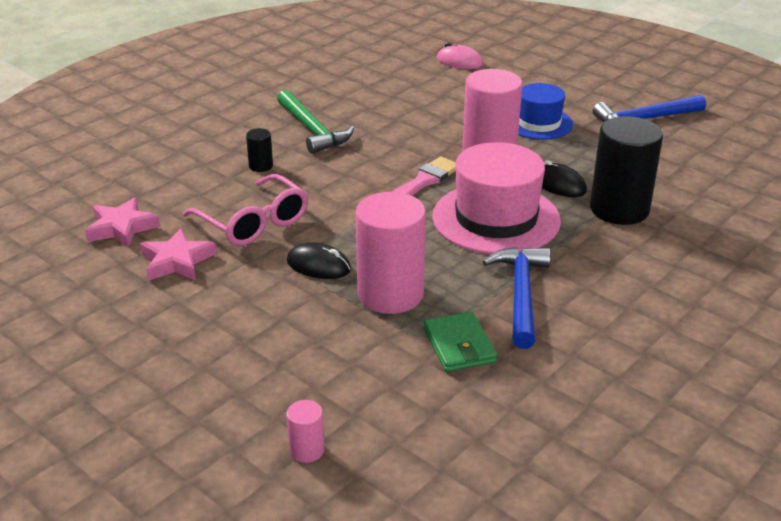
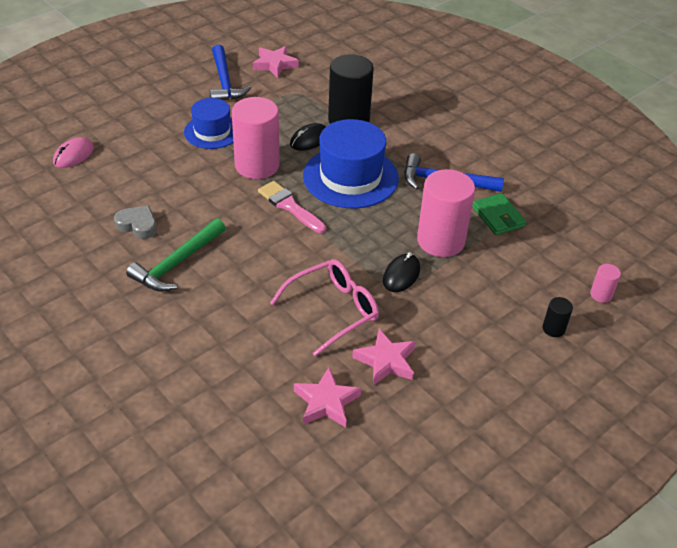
camera: 85 degrees left, 10 degrees up
(261, 166) = (236, 302): black cylinder -> black cylinder (553, 329)
(312, 130) = (177, 263): green hammer -> green hammer turned 150 degrees clockwise
(363, 104) = (138, 225): none -> grey heart
(459, 345) = (498, 216): green wallet -> green wallet turned 75 degrees clockwise
(496, 218) = (350, 177): pink hat -> blue hat
(710, 147) = (274, 64): none -> pink star

